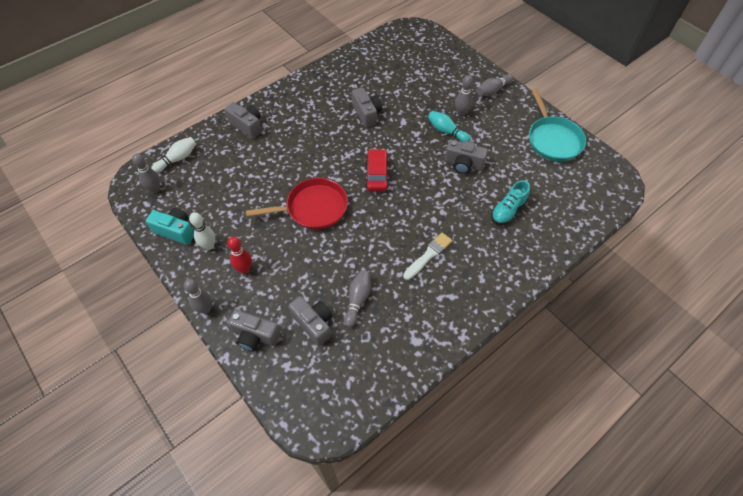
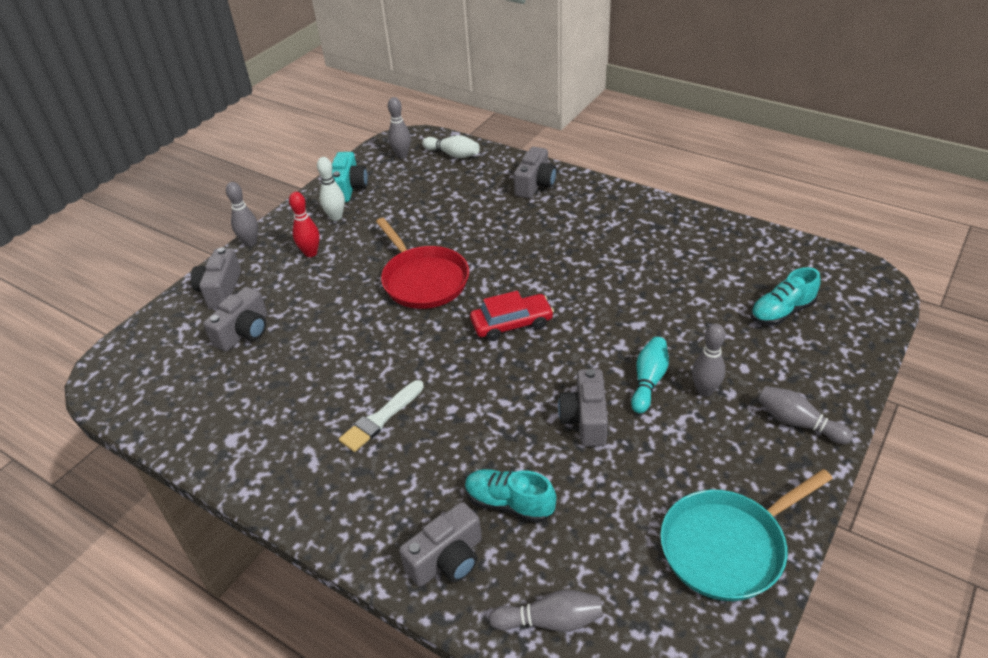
camera: 75 degrees right, 15 degrees down
(357, 300) = (286, 362): grey bowling pin -> grey bowling pin (550, 621)
(367, 113) = (628, 281): grey camera -> grey camera (447, 559)
(420, 66) = (782, 312): none -> turquoise shoe
(428, 255) = (381, 418): white brush -> white brush turned 105 degrees clockwise

